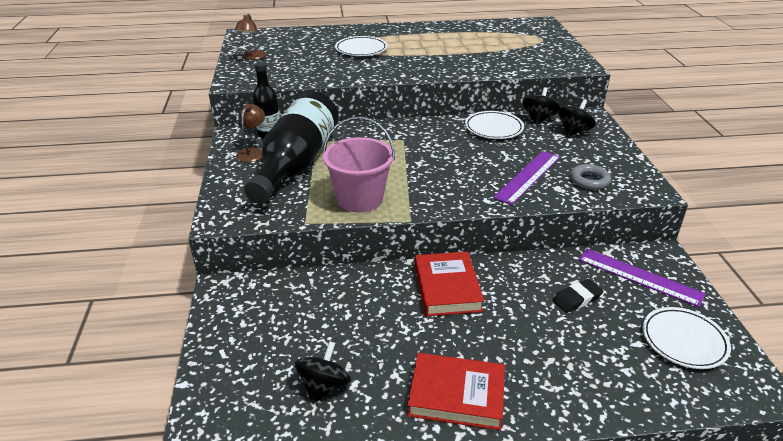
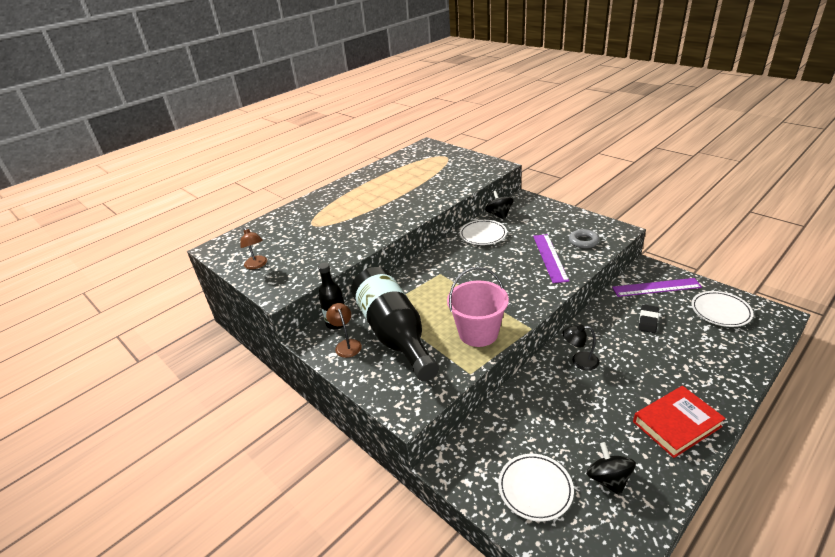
camera: 35 degrees left, 0 degrees up
(361, 49) = (336, 218): white plate -> white plate (535, 489)
(447, 288) = (579, 361): red book -> black lamp
(574, 131) = (530, 213): black spinning top -> none

